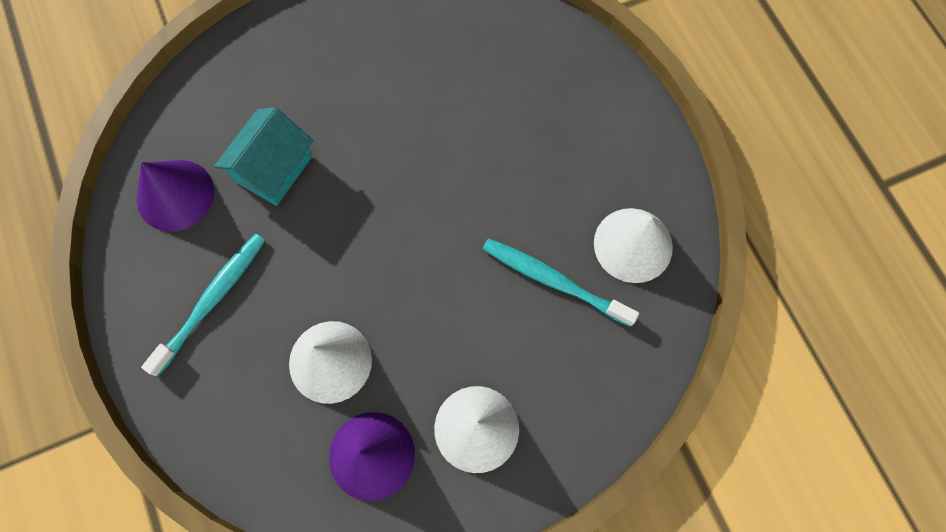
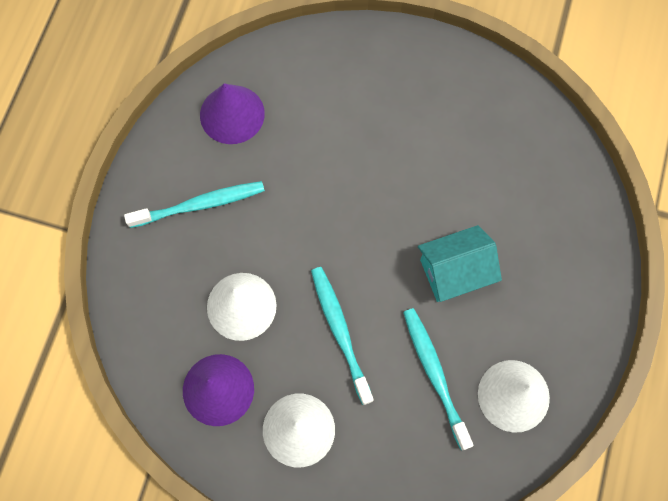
camera: 40 degrees right, 0 degrees up
(274, 168) = (309, 145): turquoise house -> turquoise house (454, 271)
(441, 311) = (340, 332): none -> turquoise toothbrush

